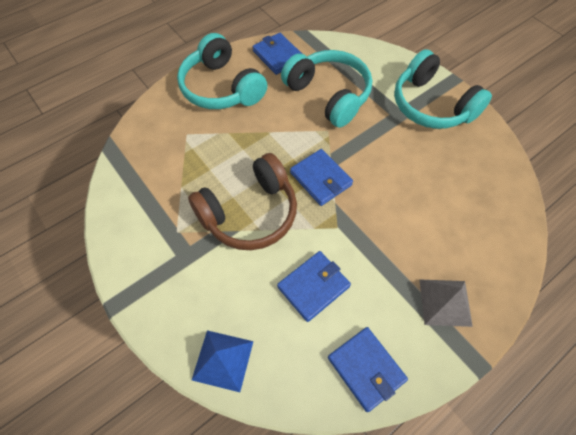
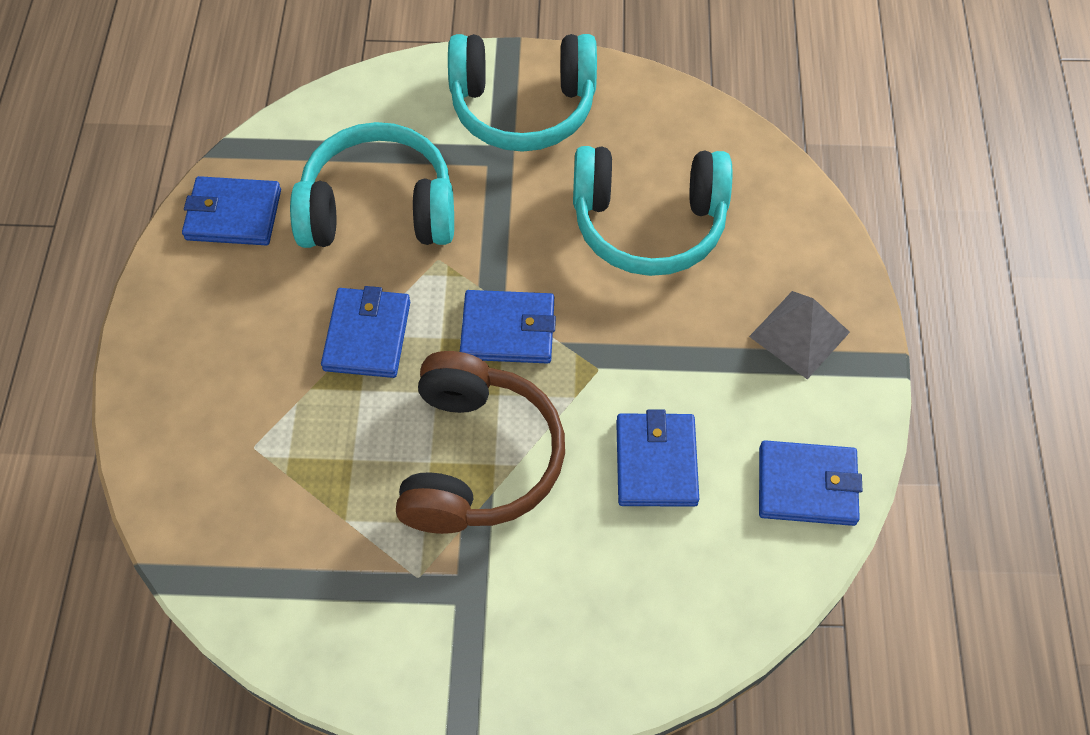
camera: 50 degrees left, 0 degrees up
(221, 88) = (213, 336): turquoise headphones -> turquoise headphones (648, 223)
(222, 360) = (662, 645): blue pyramid -> none
(269, 133) = (367, 335): none -> blue wallet

